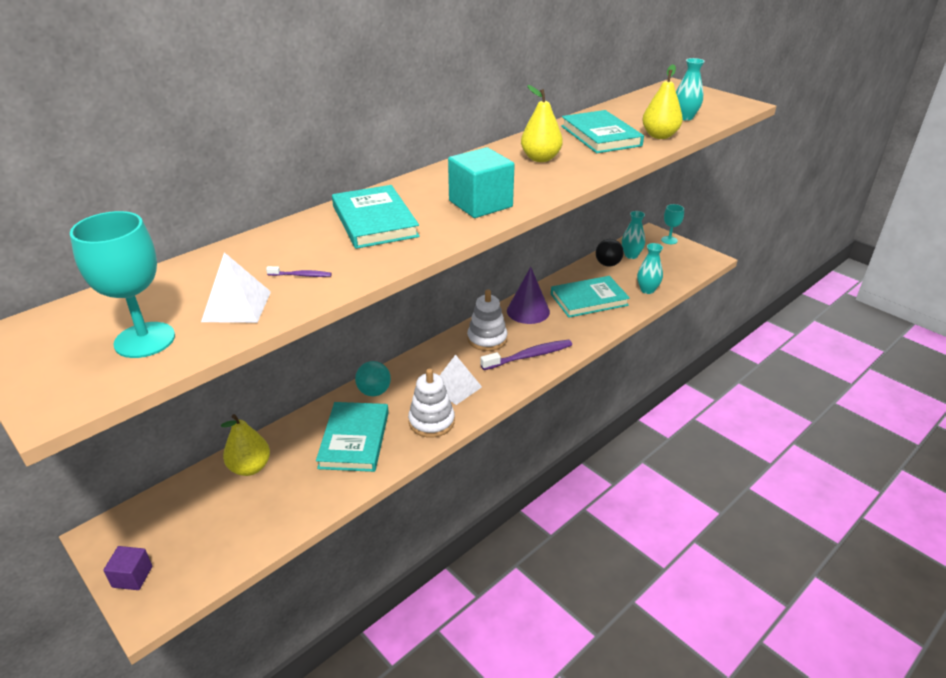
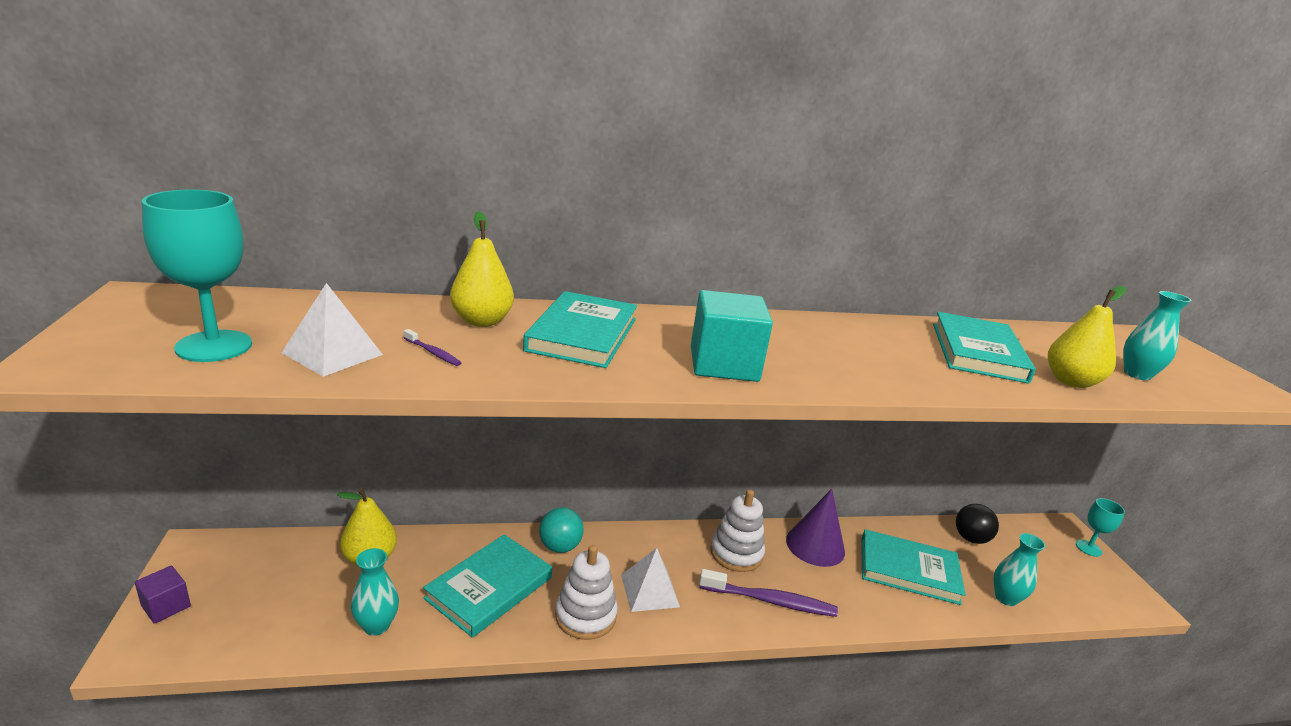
camera: 30 degrees right, 10 degrees down
(540, 158) = (863, 347): yellow pear -> yellow pear (482, 321)
(631, 255) = (1014, 542): turquoise vase -> turquoise vase (376, 625)

